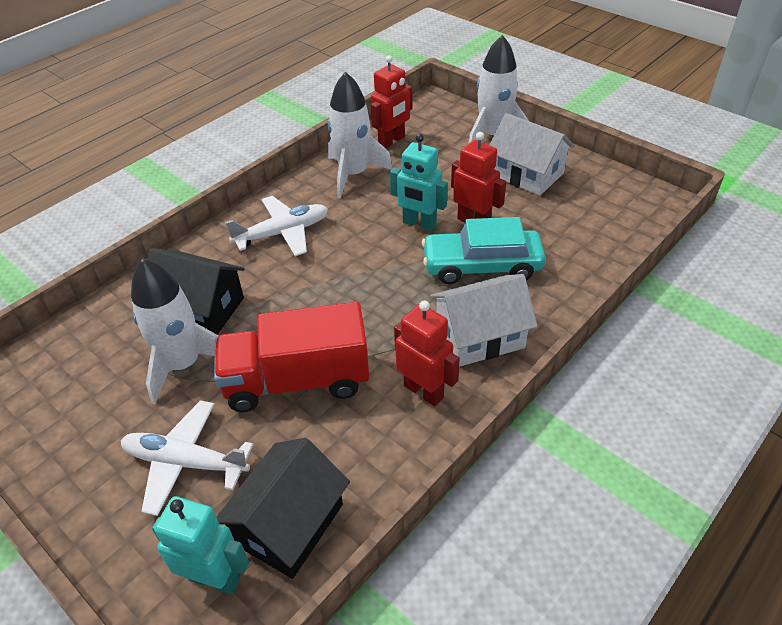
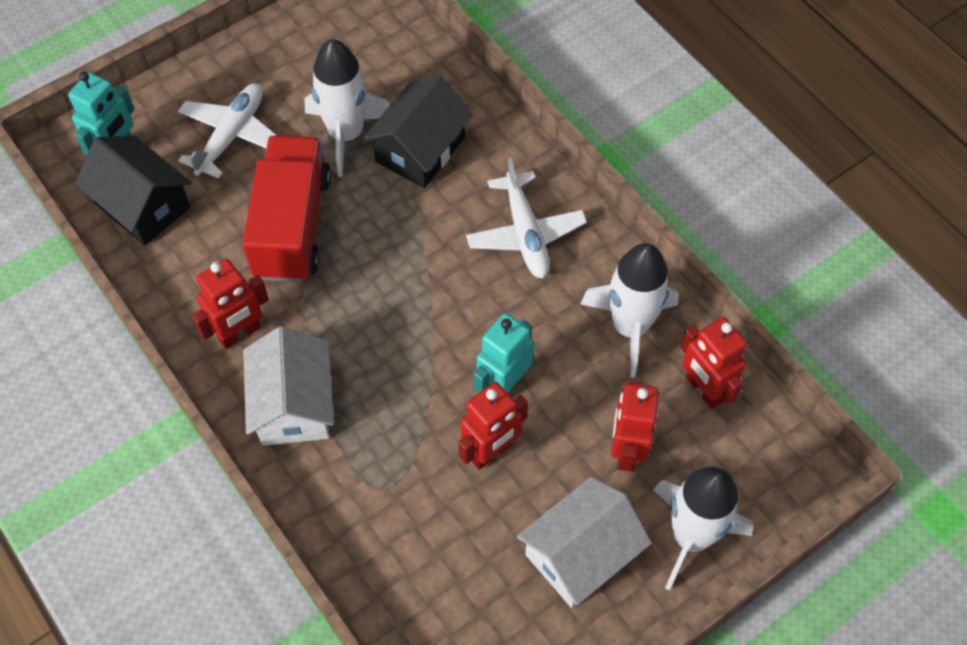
camera: 100 degrees right, 15 degrees up
(447, 165) = (626, 450): none -> red robot
(482, 266) = (405, 438): turquoise car -> none

